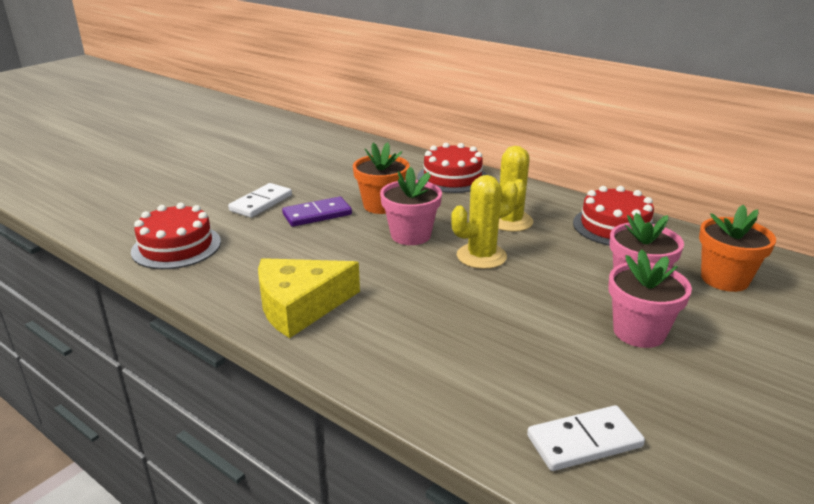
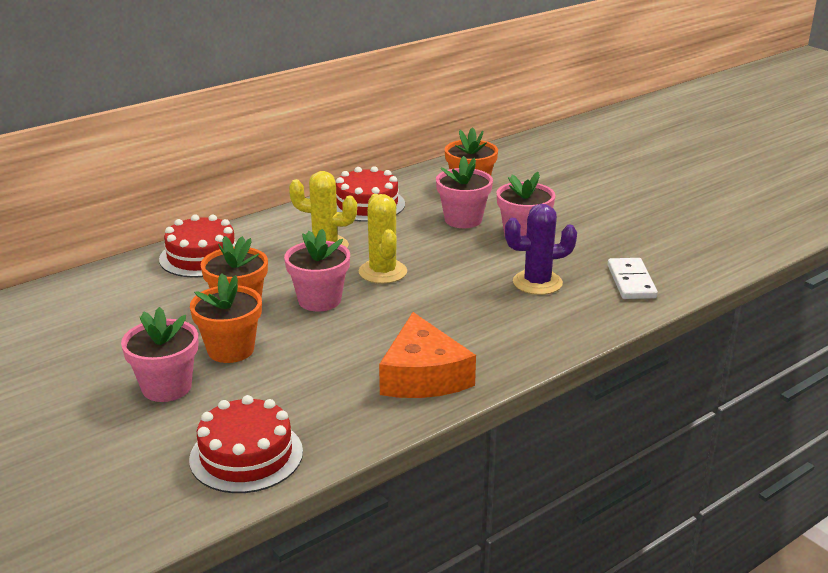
camera: 75 degrees left, 0 degrees up
(261, 203) = (167, 387): white domino -> pink flower pot
(300, 306) = (423, 375): yellow cheese -> orange cheese
(317, 214) = (230, 350): purple domino -> orange flower pot
(524, 356) = (537, 283): none -> purple cactus

